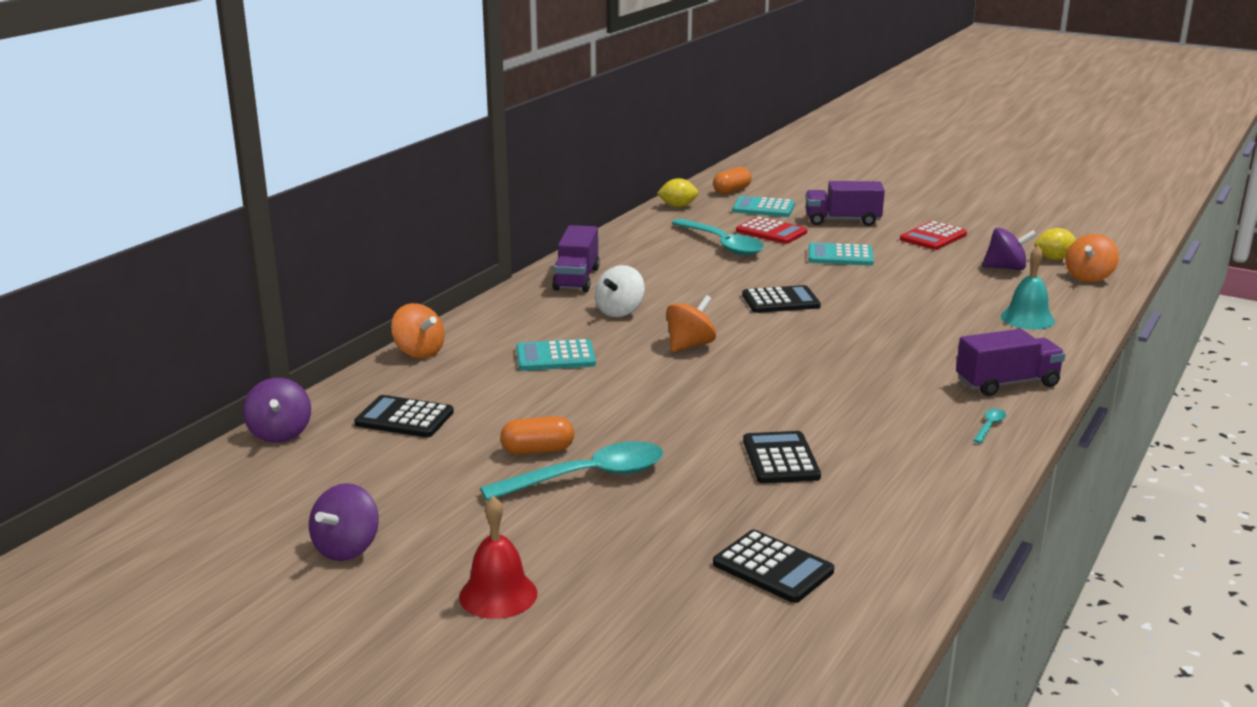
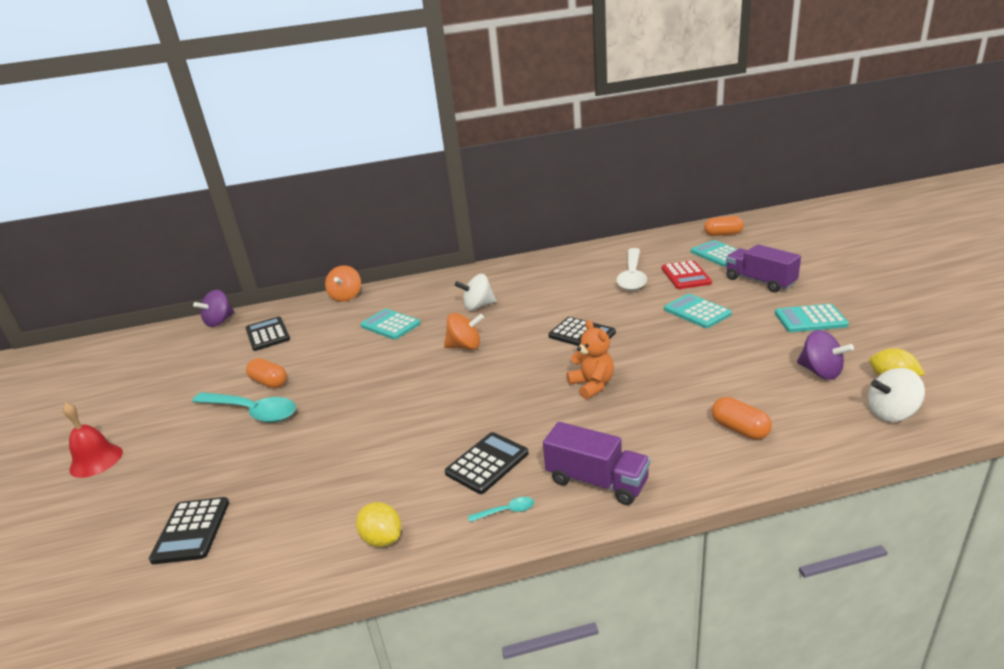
camera: 50 degrees right, 5 degrees up
(346, 548) = (117, 398): purple spinning top -> none
(576, 279) = (501, 275): purple truck -> none
(678, 206) = (661, 238): yellow lemon -> yellow lemon (382, 539)
(722, 244) = (632, 276): turquoise spoon -> white spoon
(781, 459) = (345, 456): black calculator -> black calculator (487, 463)
(872, 331) = (592, 385): none -> orange teddy bear
(933, 237) = (810, 319): red calculator -> turquoise calculator
(1027, 318) = (739, 429): turquoise bell -> orange capsule
(1088, 277) = (891, 413): orange spinning top -> white spinning top

